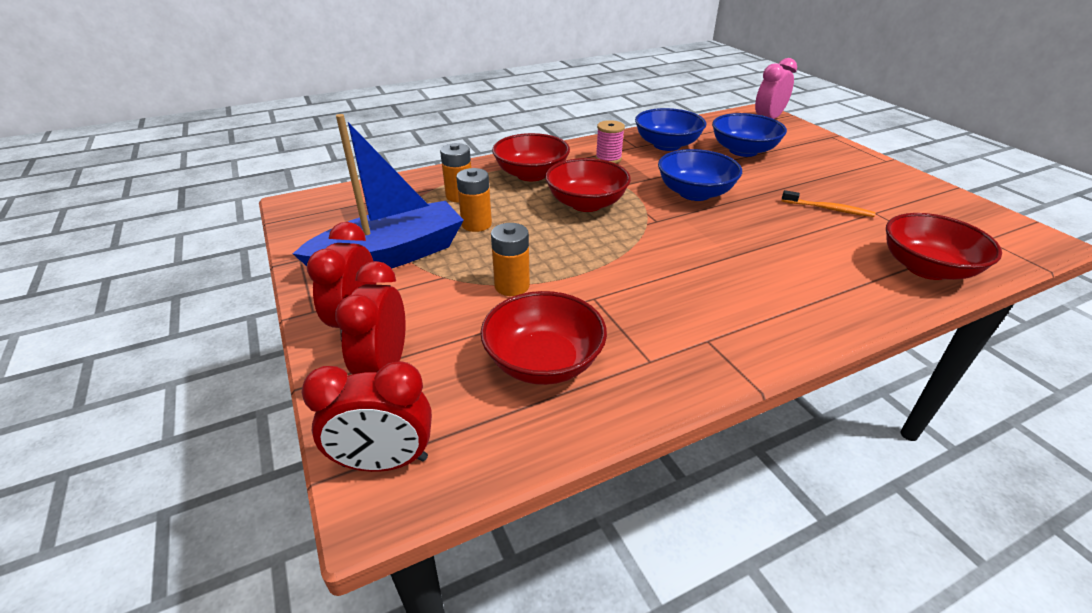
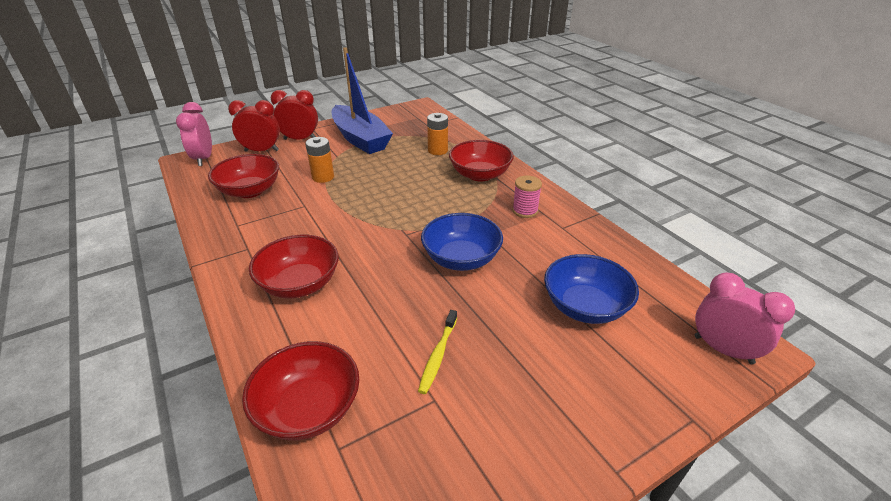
camera: 85 degrees right, 0 degrees up
(385, 461) = (204, 159): red clock -> pink clock
(476, 224) = (398, 160): orange battery -> none
(586, 203) = (432, 200): red bowl -> red bowl (300, 284)
(667, 145) = (575, 247): blue bowl -> none
(828, 209) = (438, 355): orange toothbrush -> yellow toothbrush

